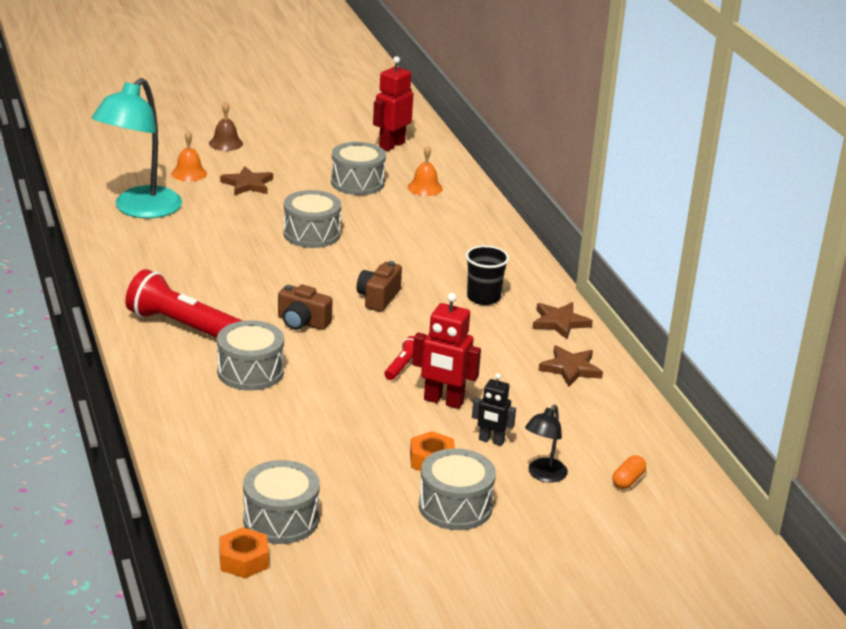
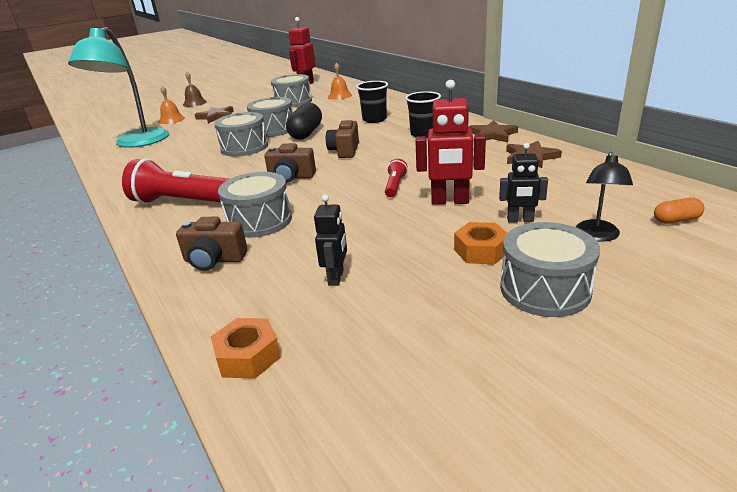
camera: 10 degrees left, 0 degrees up
(197, 404) = (214, 260): none -> brown camera
(244, 560) = (336, 443): orange nut -> orange nut (248, 356)
(281, 519) = (358, 363): grey drum -> grey drum (244, 147)
(295, 450) = (336, 277): none -> black robot
(348, 253) = (306, 133): none -> black capsule
(442, 252) = (374, 119): none -> black cup
(628, 480) = (676, 220): orange capsule -> orange capsule turned 60 degrees clockwise

